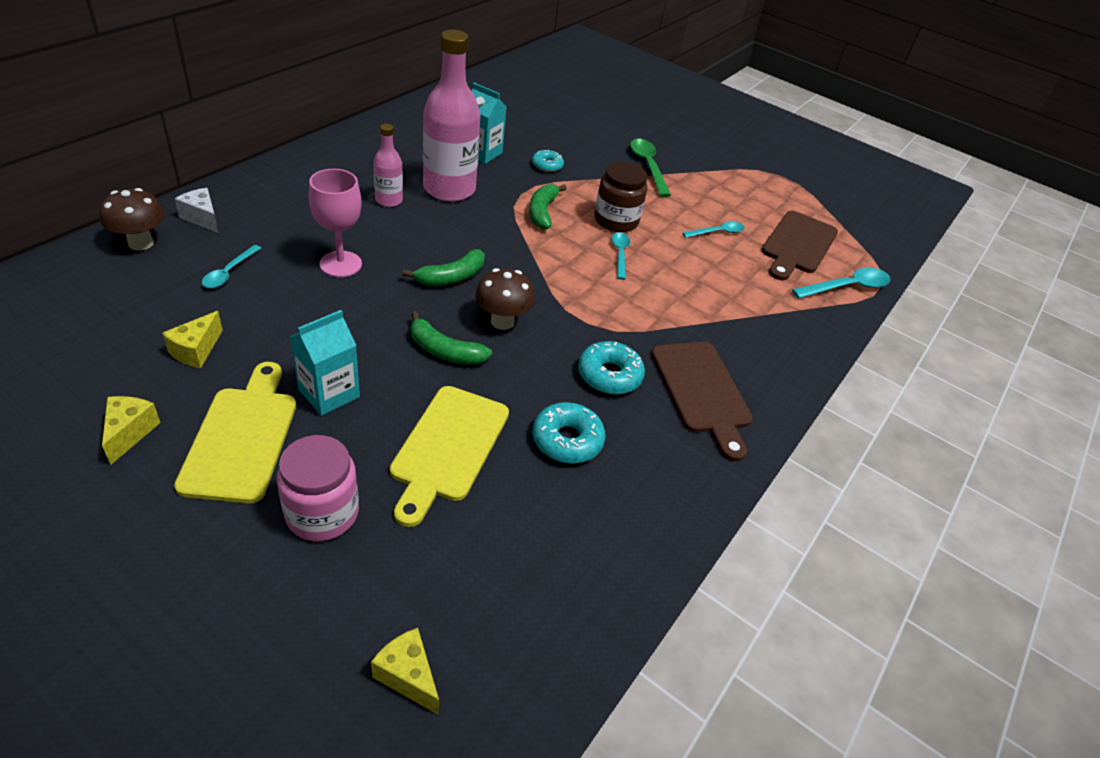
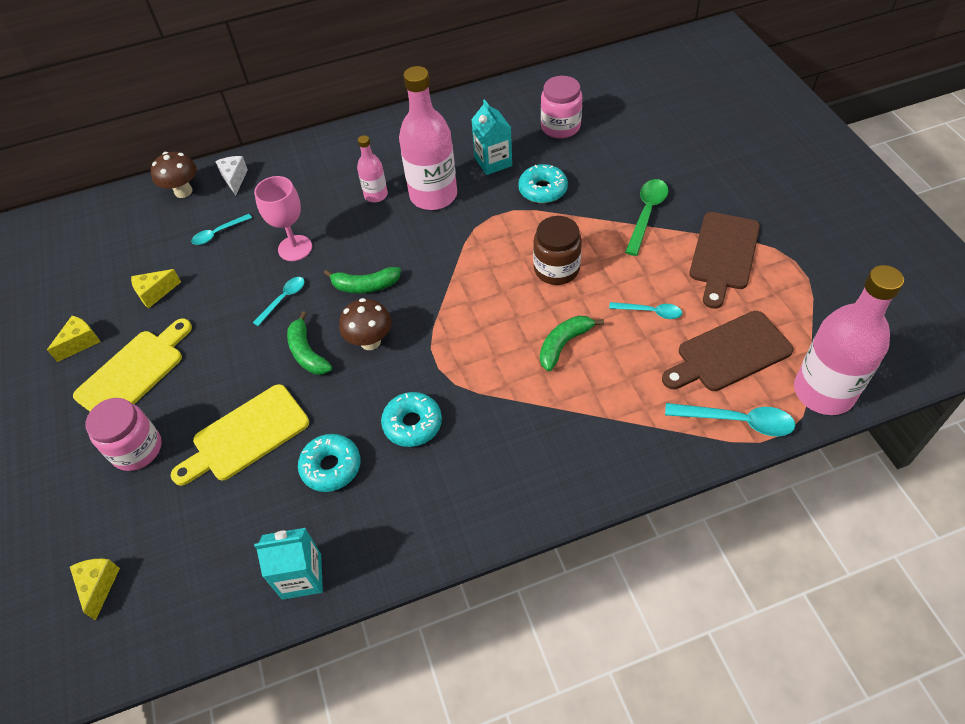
camera: 45 degrees right, 10 degrees up
(329, 393) = (206, 359): turquoise carton -> turquoise carton (301, 576)
(517, 117) = (560, 127): none -> pink jar
(542, 212) = (495, 241): green banana -> green banana (564, 344)
(547, 165) = (543, 190): turquoise donut -> turquoise donut, size x1.54
(620, 254) = (527, 307): turquoise spoon -> turquoise spoon (283, 299)
(702, 392) = (477, 472): brown cutting board -> brown cutting board (723, 255)
(877, 251) = (823, 392): none -> pink bottle

